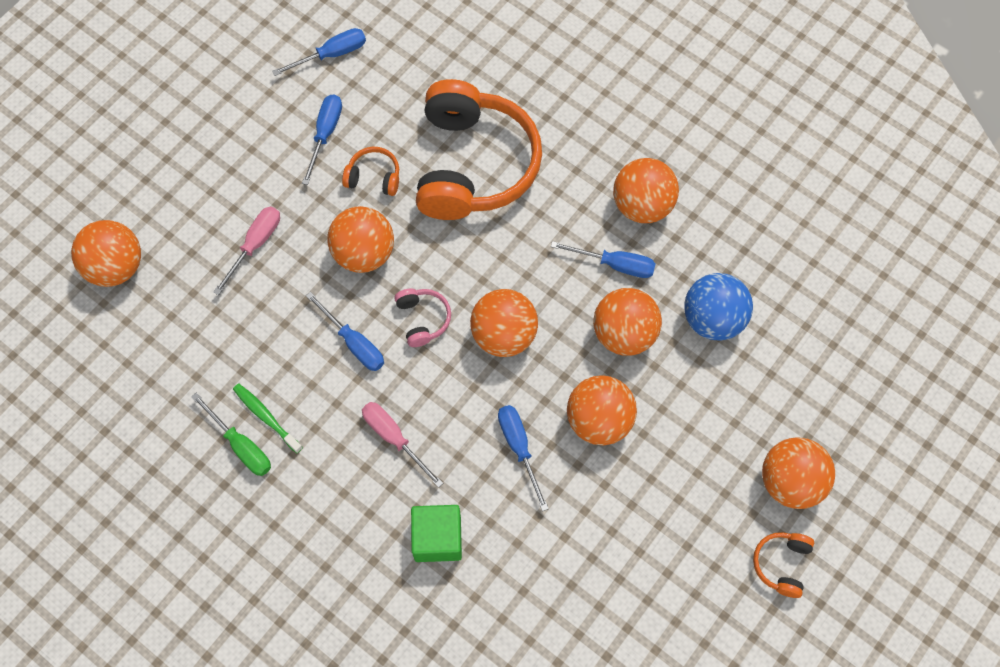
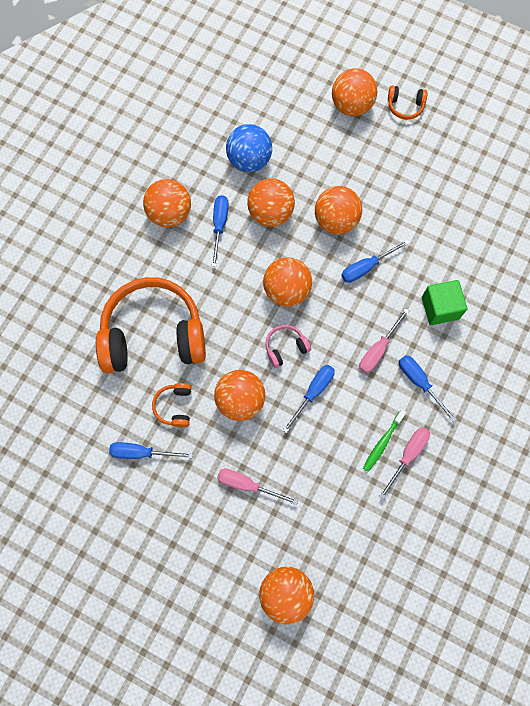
camera: 100 degrees left, 5 degrees up
(241, 445) = (408, 455): green screwdriver -> pink screwdriver
(331, 54) = (66, 464): blue screwdriver -> blue screwdriver (419, 382)

